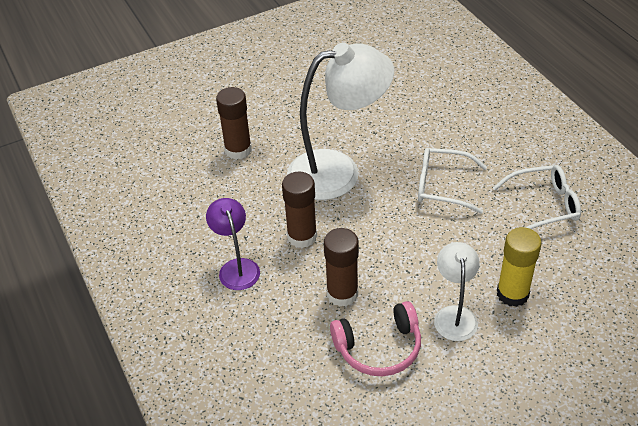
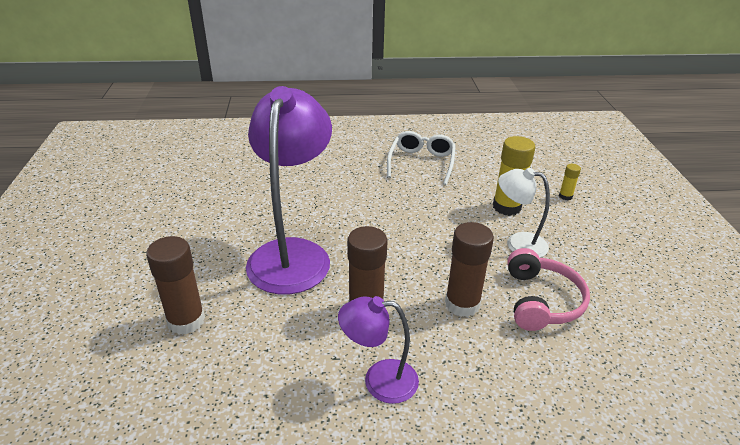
camera: 70 degrees left, 10 degrees down
(338, 171) = (292, 253): white lamp -> purple lamp
(443, 186) = (364, 200): white glasses -> none
(575, 341) = (565, 196): none -> yellow glue stick

